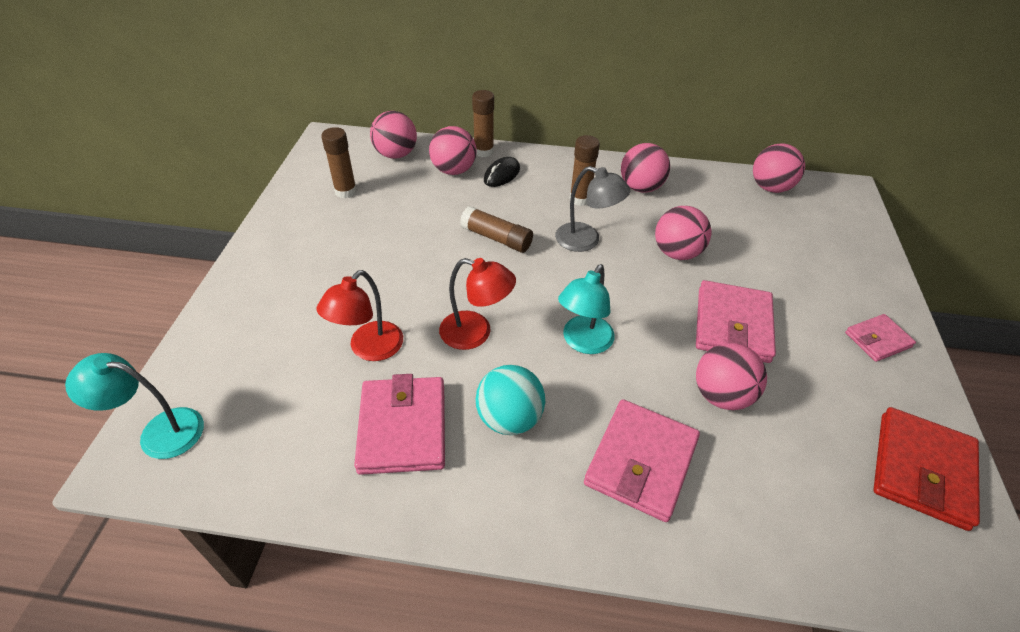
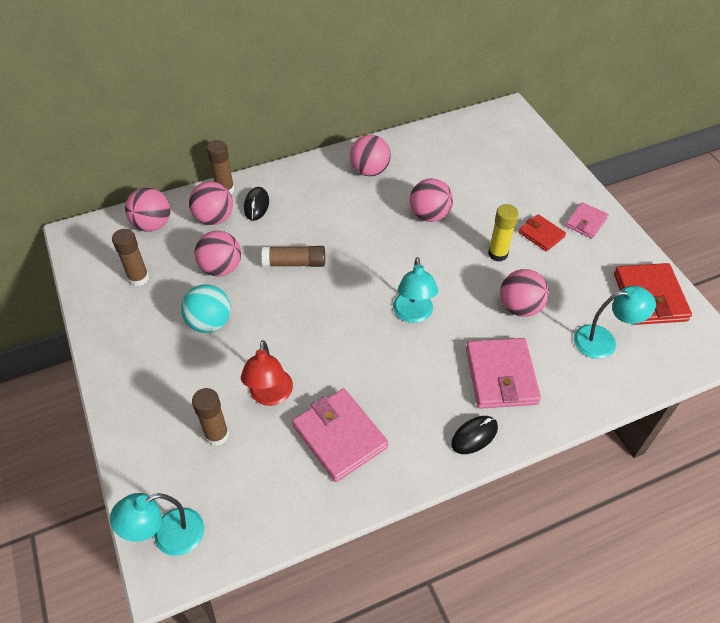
camera: 30 degrees left, 5 degrees up
(476, 333) = (336, 345): red lamp -> none
(509, 418) = (403, 392): turquoise ball -> turquoise ball (210, 323)
(555, 515) = (474, 436): none -> black mouse
(580, 199) = (332, 200): brown glue stick -> brown glue stick (217, 435)
(586, 240) = (361, 234): grey lamp -> none
(733, 325) = (498, 254): pink wallet -> yellow glue stick
(770, 188) = (459, 131): pink ball -> pink ball (221, 268)
(805, 328) = (541, 234): none -> red wallet
(814, 492) = (603, 341): none -> turquoise lamp

